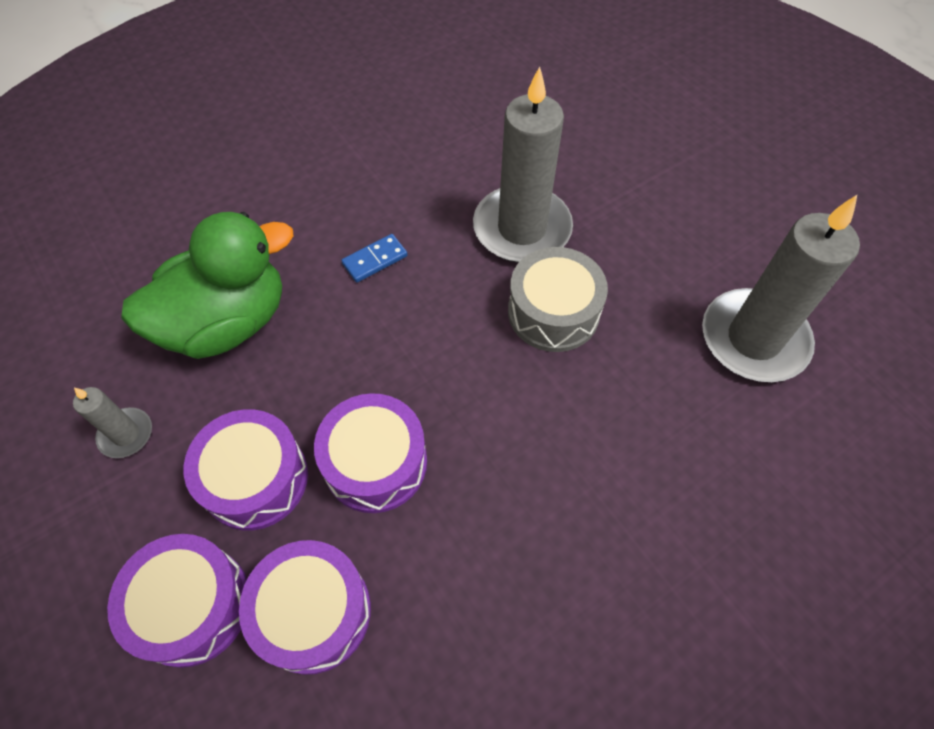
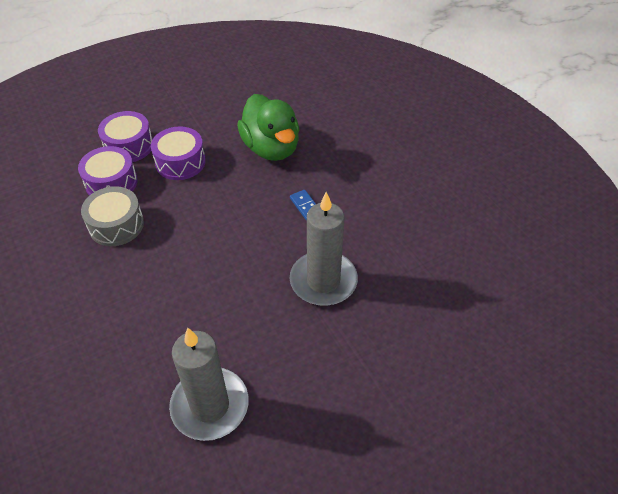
camera: 95 degrees right, 10 degrees down
(126, 434) = (215, 120): grey candle -> none
(375, 462) = (176, 204): purple drum -> none
(553, 312) = (253, 290): grey drum -> grey drum (116, 225)

